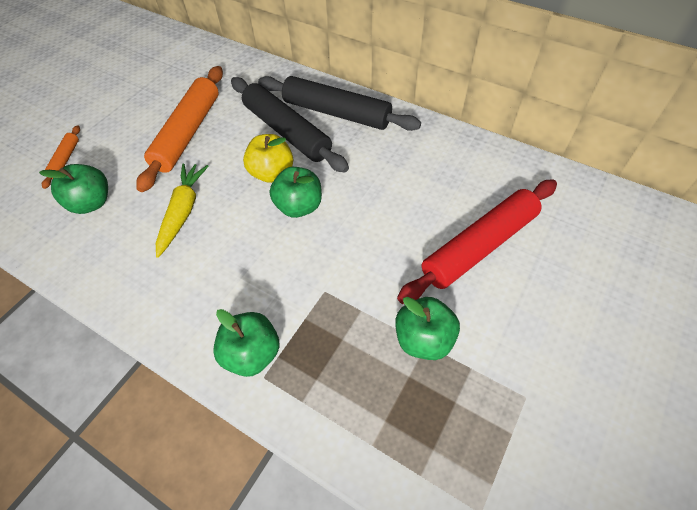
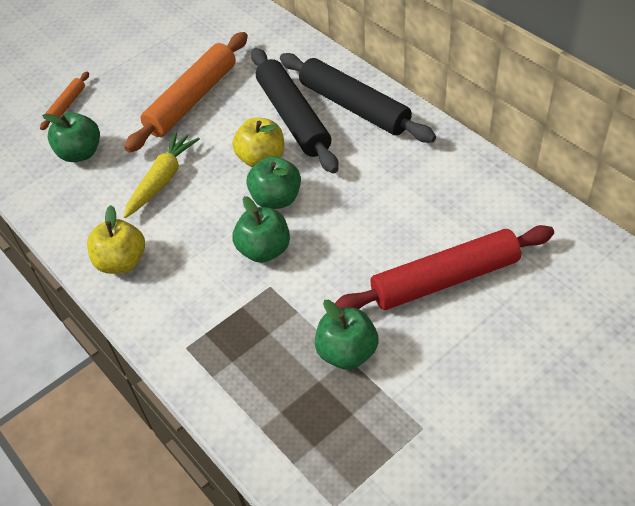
camera: 20 degrees right, 5 degrees down
(167, 302) = (122, 262): none -> yellow apple
(252, 354) = (182, 325): green apple -> green apple (264, 250)

